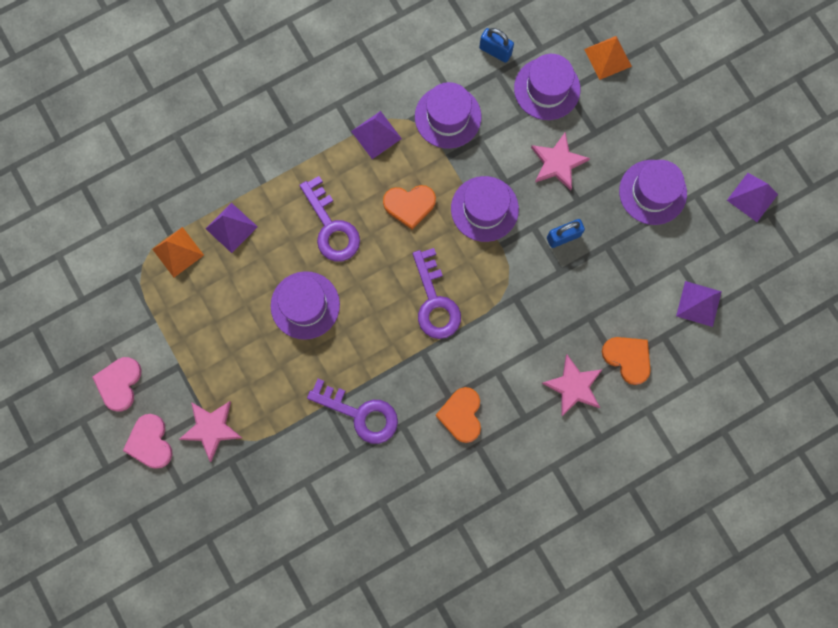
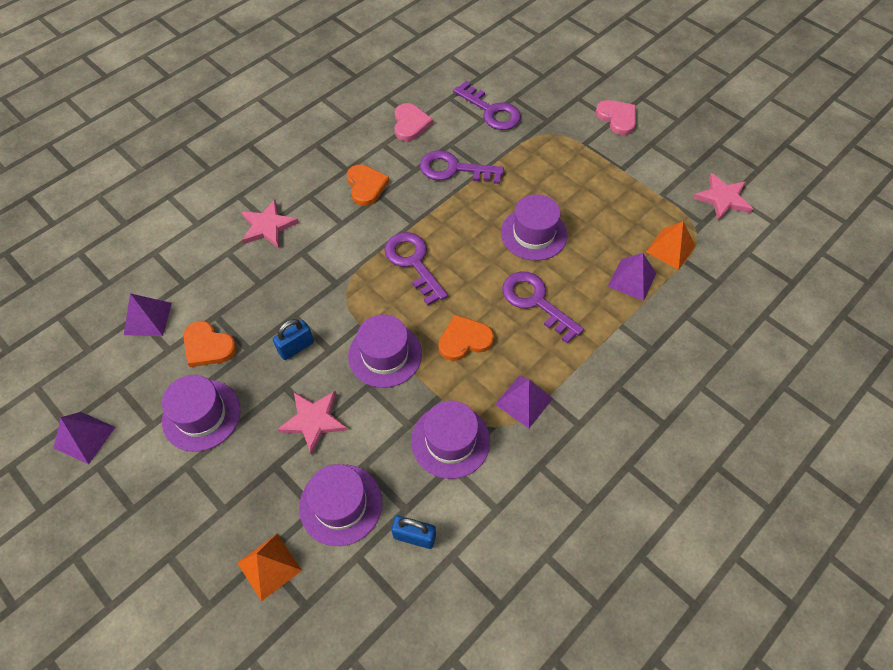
camera: 165 degrees right, 20 degrees down
(119, 383) = (664, 148): pink heart -> pink heart (410, 124)
(211, 428) = (573, 136): pink star -> pink star (723, 199)
(291, 494) = (491, 111): none -> purple key
(627, 358) = (218, 258): orange heart -> orange heart (208, 346)

